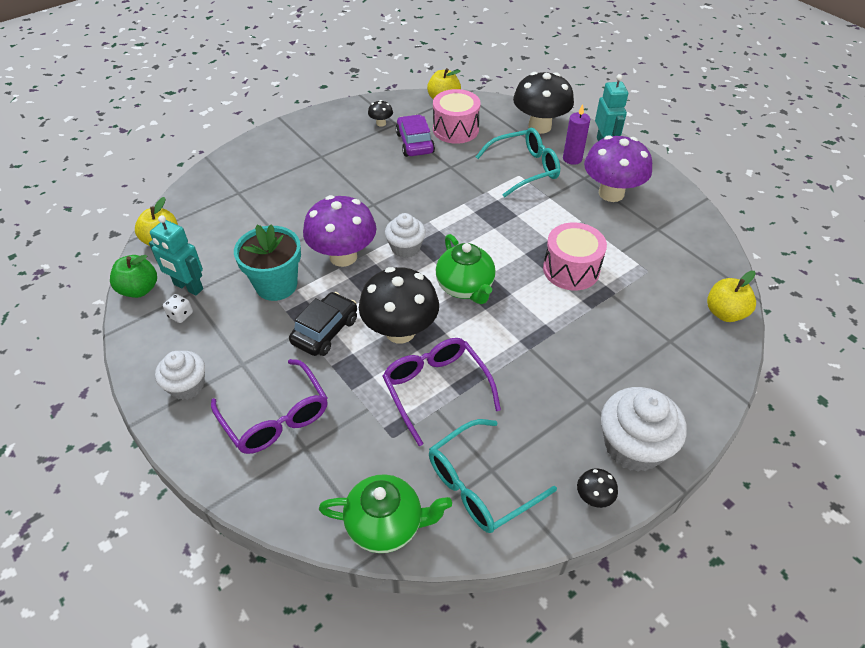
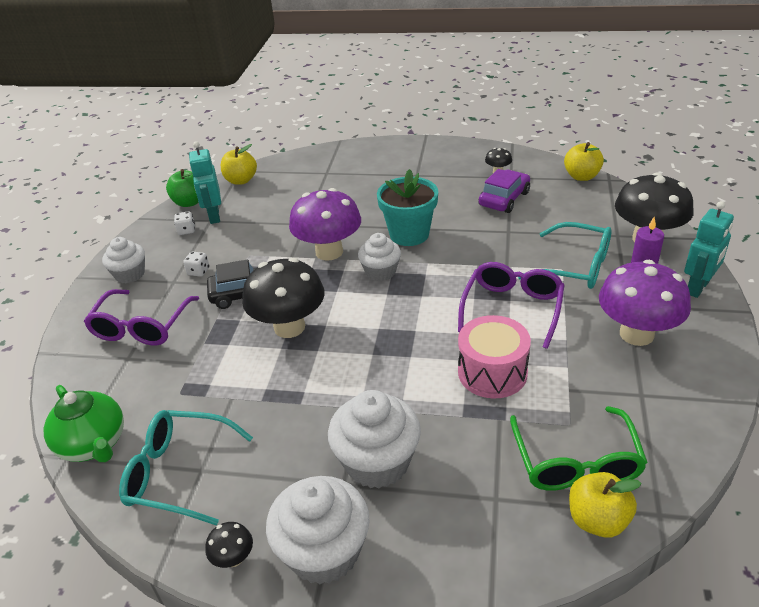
camera: 50 degrees right, 10 degrees down
(253, 341) = (198, 271): none -> white dice
(276, 285) = (261, 245): turquoise flower pot -> turquoise flower pot (409, 234)
(436, 389) = (252, 384): purple glasses -> purple glasses (512, 308)
(455, 129) = (557, 204): pink drum -> none
(465, 287) = (381, 328): green teapot -> none
(586, 372) = (377, 462): none -> white cupcake
(678, 290) = (576, 462): none -> green glasses

